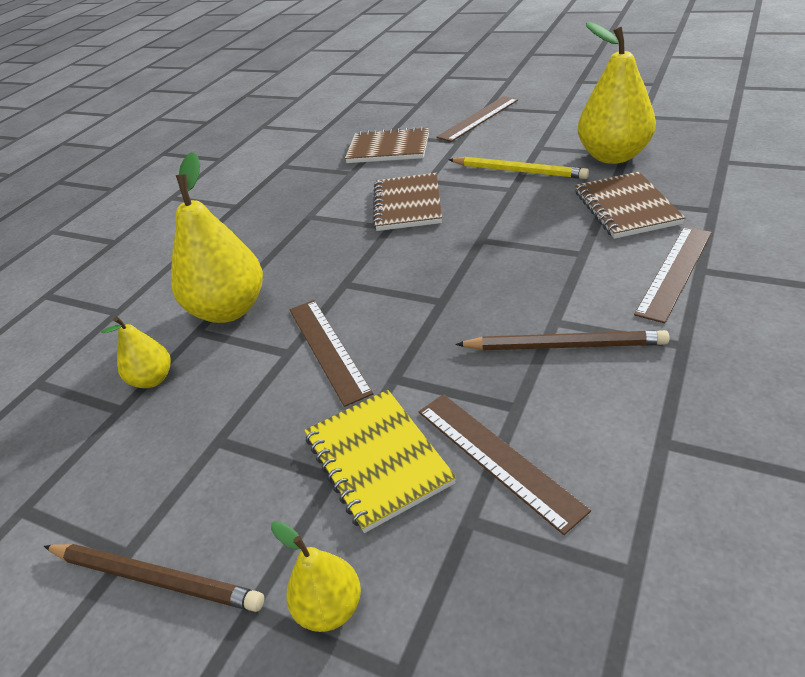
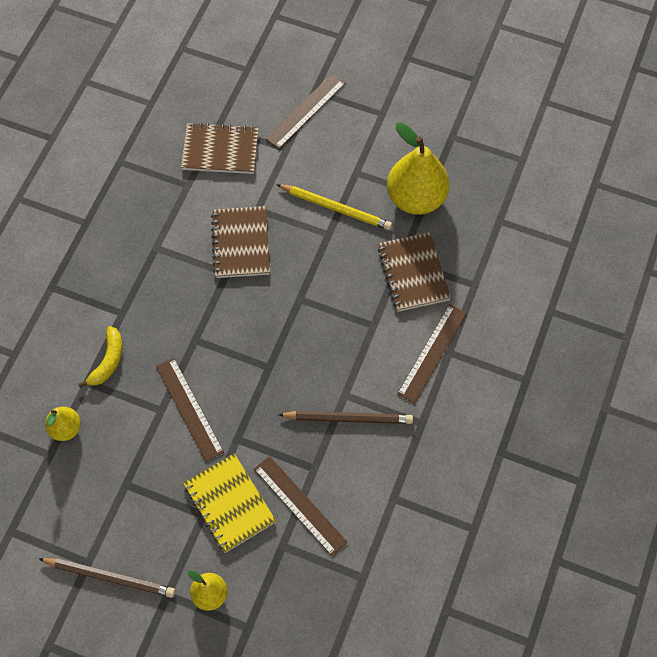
camera: 10 degrees left, 25 degrees up
(229, 310) = (108, 361): yellow pear -> yellow banana

